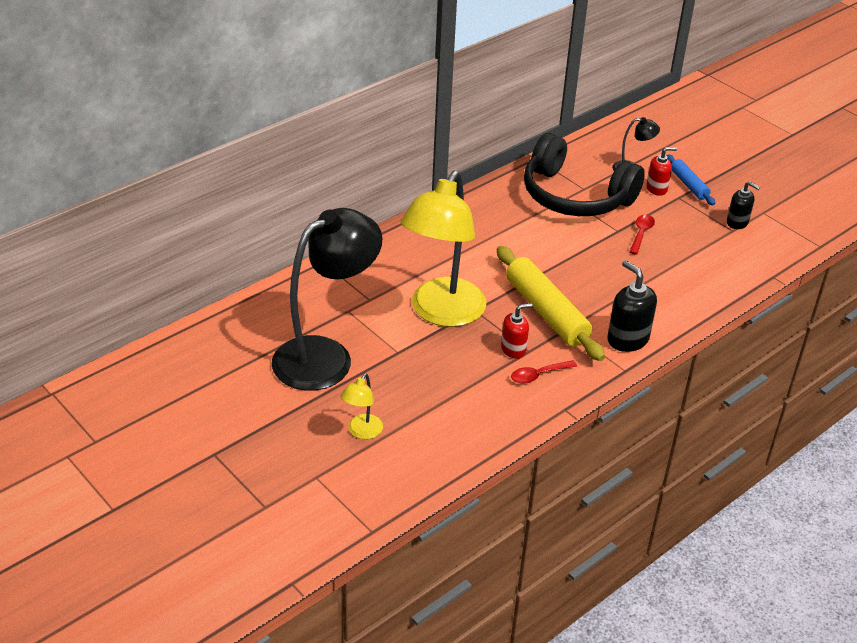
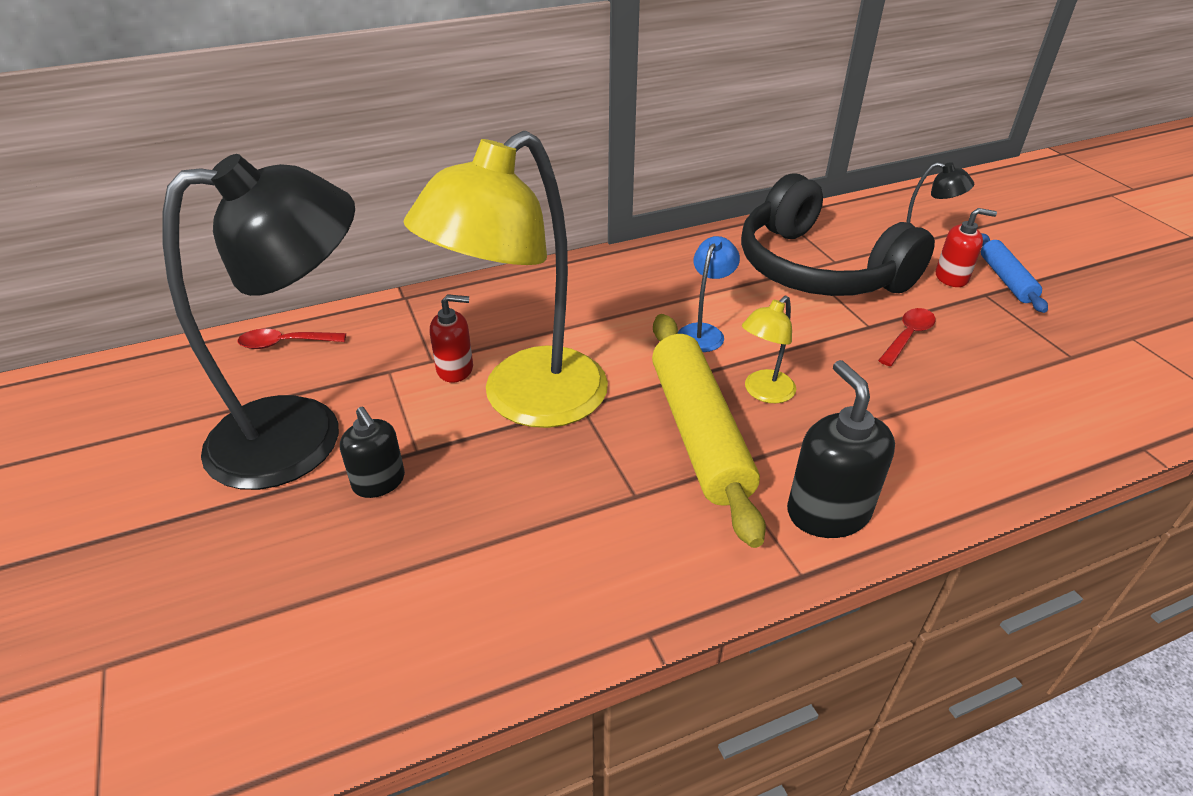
camera: 20 degrees right, 0 degrees up
(362, 432) = (254, 588): yellow lamp -> yellow lamp (763, 392)
(513, 349) = (610, 487): red soap dispenser -> red soap dispenser (455, 369)
(523, 252) = (704, 332): none -> blue lamp
(538, 375) = (630, 547): red spoon -> red spoon (285, 343)
(737, 222) = (1083, 346): black soap dispenser -> black soap dispenser (379, 482)

